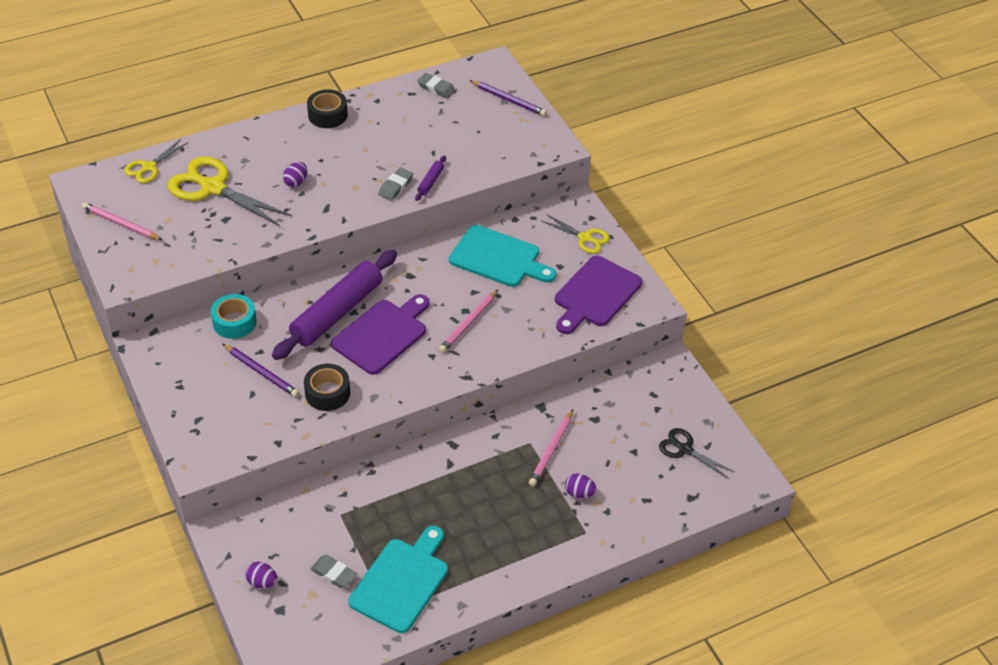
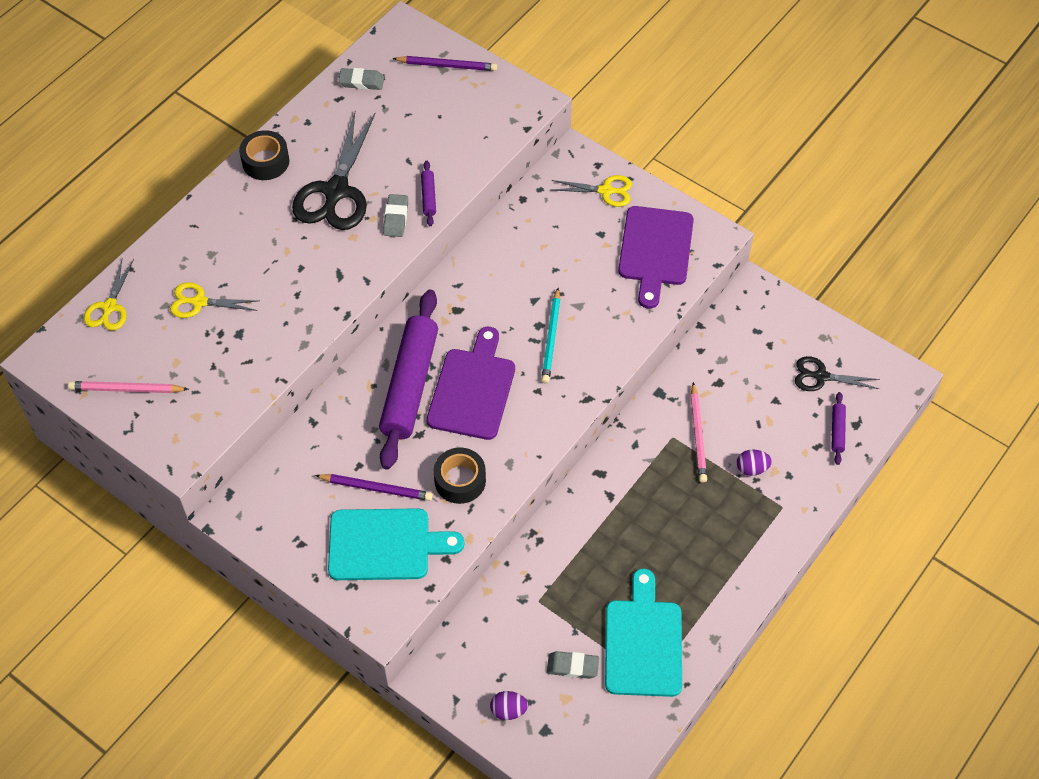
camera: 25 degrees left, 10 degrees up
(213, 188) = (199, 302): yellow scissors -> yellow scissors, size x0.55
(234, 322) = (309, 444): turquoise tape -> none
(296, 182) = (286, 257): purple egg -> none
(364, 153) = (336, 191): none -> black scissors
(468, 323) = (551, 338): pink pencil -> turquoise pencil
(498, 258) = (534, 251): turquoise cutting board -> turquoise cutting board (385, 545)
(671, 496) = (837, 431): none -> purple rolling pin

